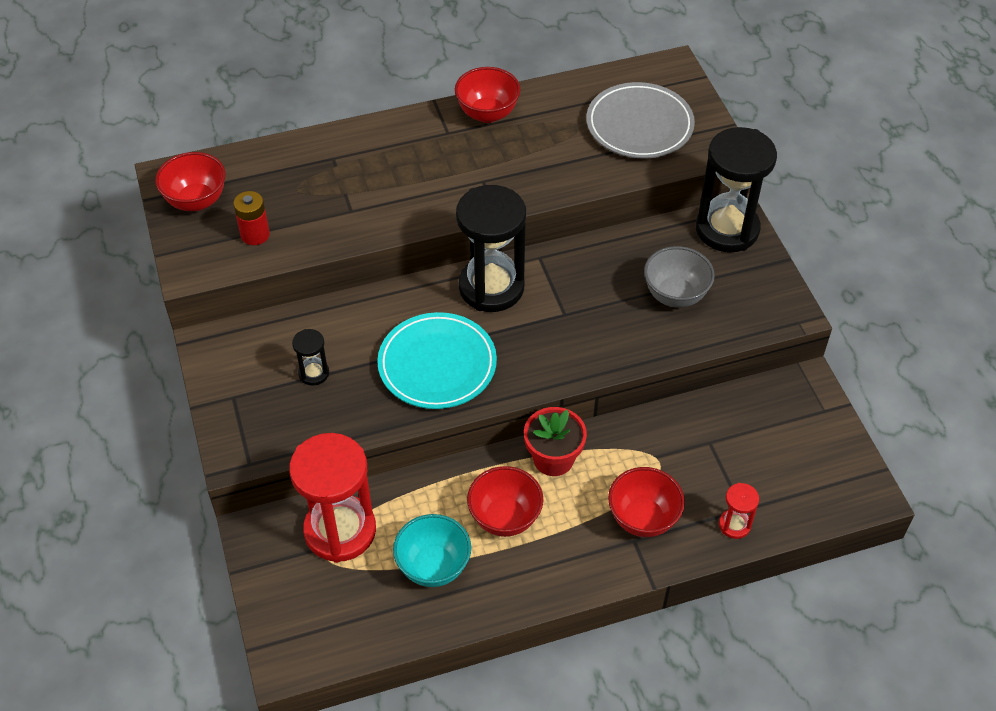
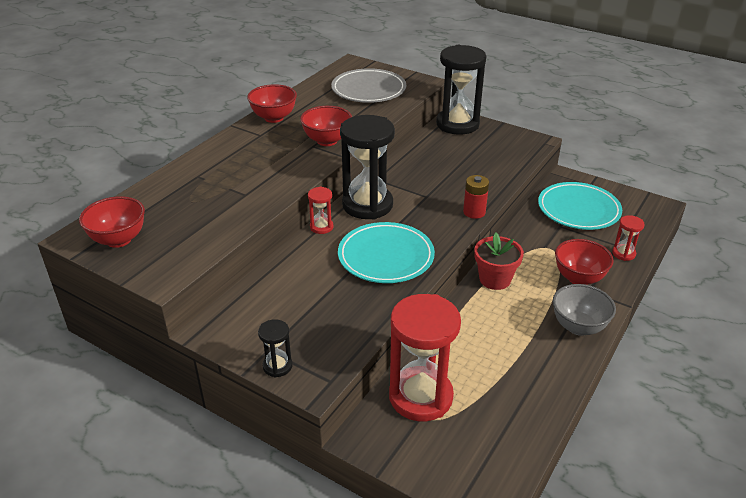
camera: 40 degrees left, 15 degrees down
(255, 235) = (190, 236): red battery -> red battery (474, 212)
(314, 373) = (310, 304): black hourglass -> black hourglass (277, 366)
(417, 287) = (321, 227): none -> red hourglass
(433, 567) = (504, 377): turquoise bowl -> none
(505, 518) = (509, 324): red bowl -> red bowl (327, 141)
(675, 295) = (471, 161): grey bowl -> grey bowl (578, 327)
(761, 435) = (578, 209): none -> turquoise plate

